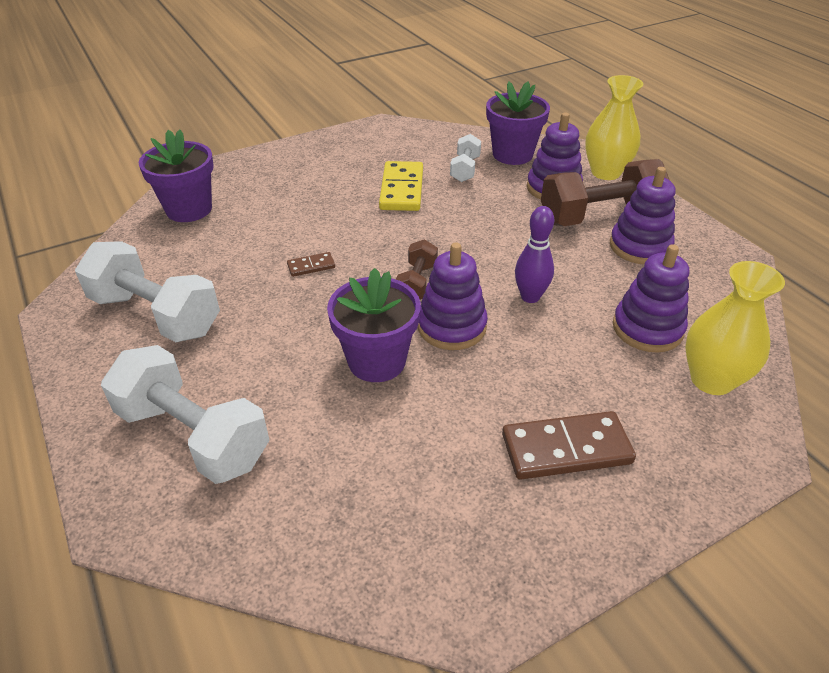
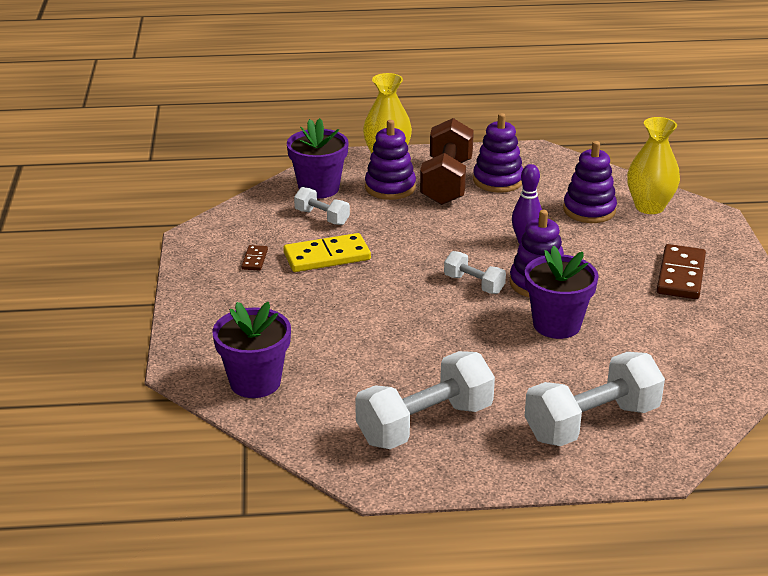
camera: 65 degrees left, 10 degrees down
(311, 266) = (412, 329): brown domino -> brown domino (254, 259)
(401, 189) = (327, 257): yellow domino -> yellow domino turned 45 degrees counterclockwise
(417, 283) = (474, 284): brown dumbbell -> white dumbbell

